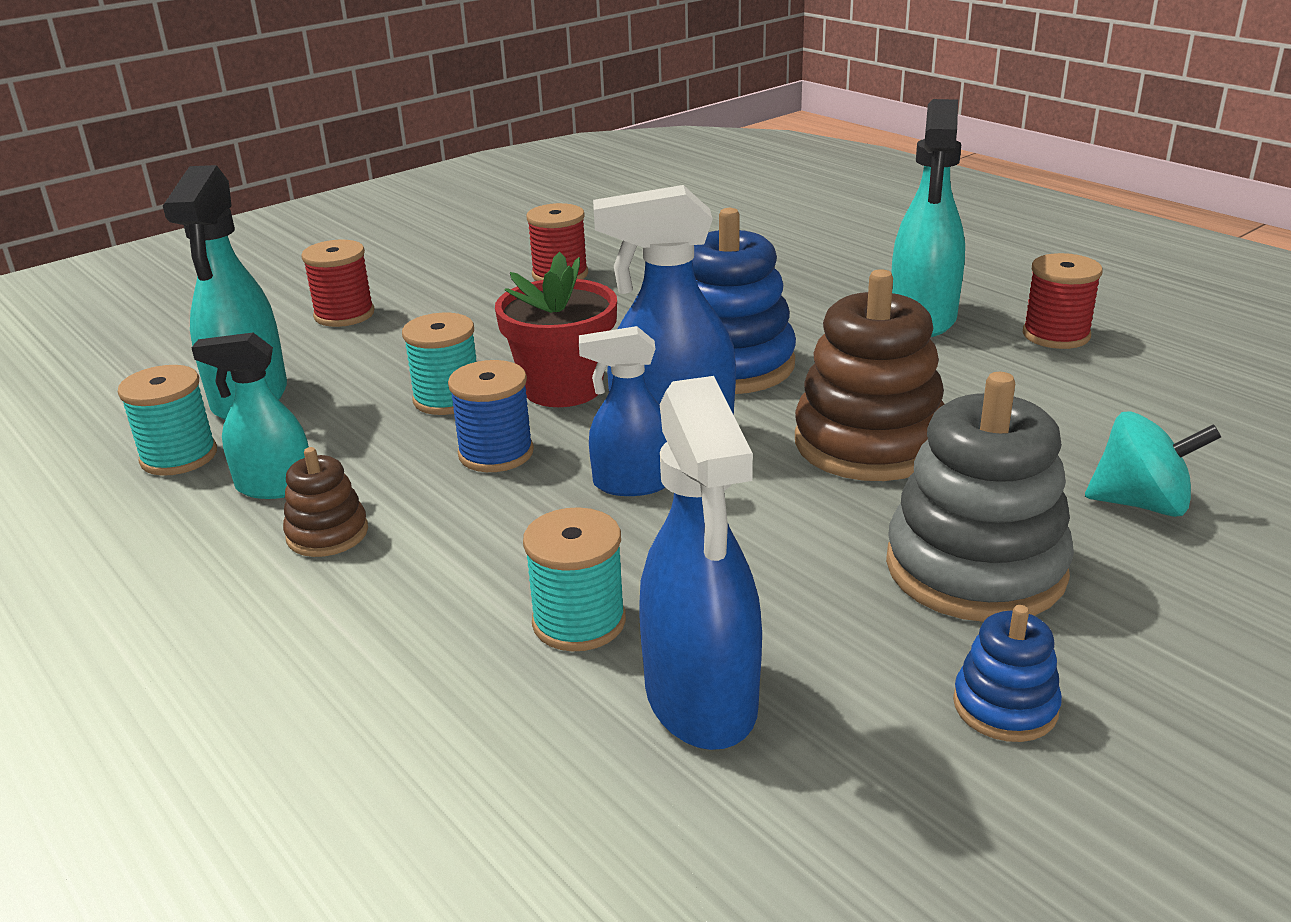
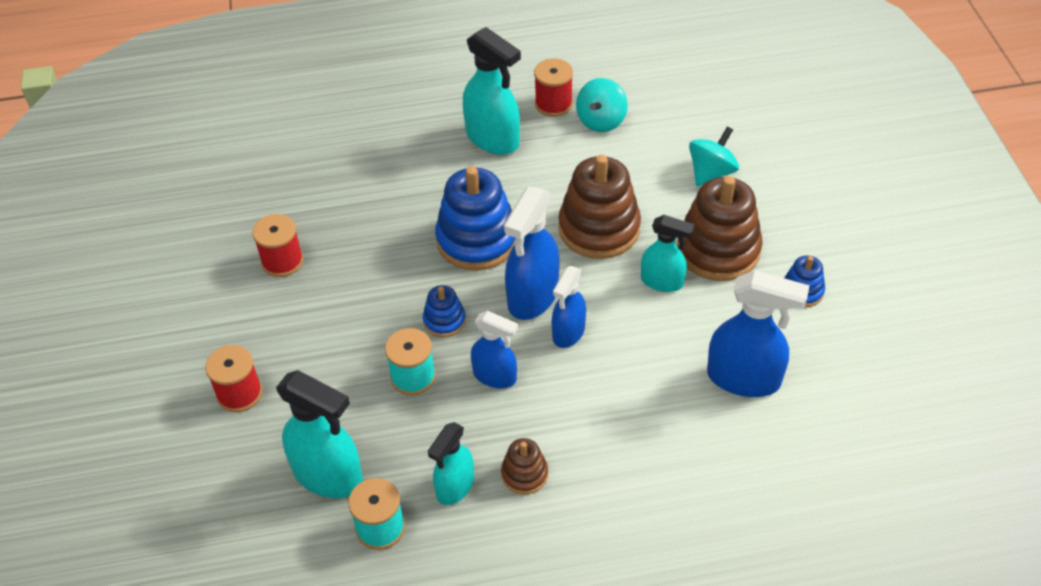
camera: 60 degrees left, 20 degrees up
(496, 453) = (495, 376): blue spool -> blue spray bottle
(563, 388) = (444, 320): red flower pot -> blue stacking toy
(579, 622) = (668, 398): turquoise spool -> none
(831, 534) = (662, 282): none -> turquoise spray bottle
(975, 568) = (718, 250): grey stacking toy -> brown stacking toy
(1086, 377) = (601, 121): none -> turquoise spinning top

